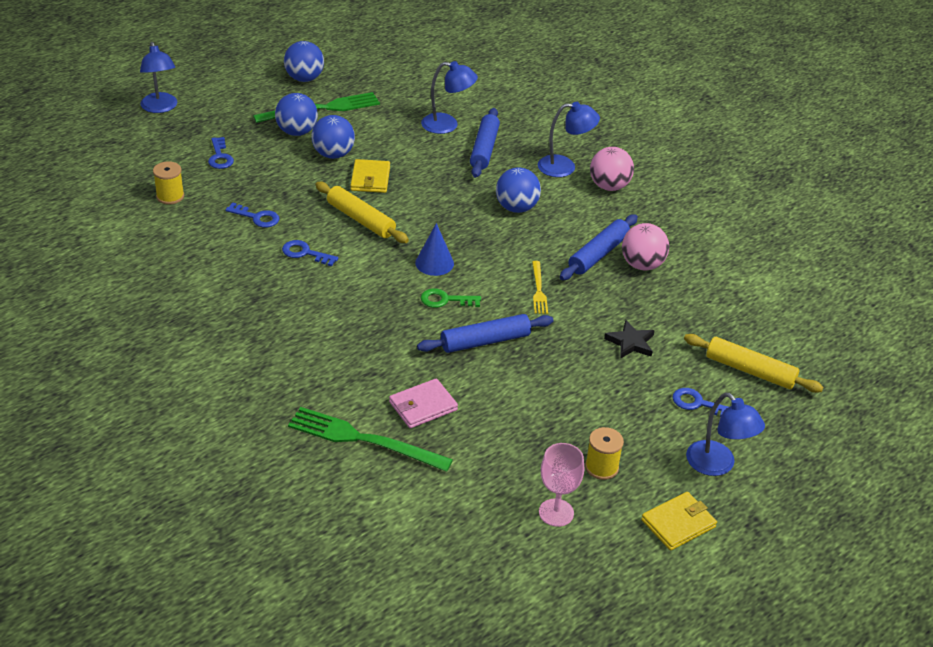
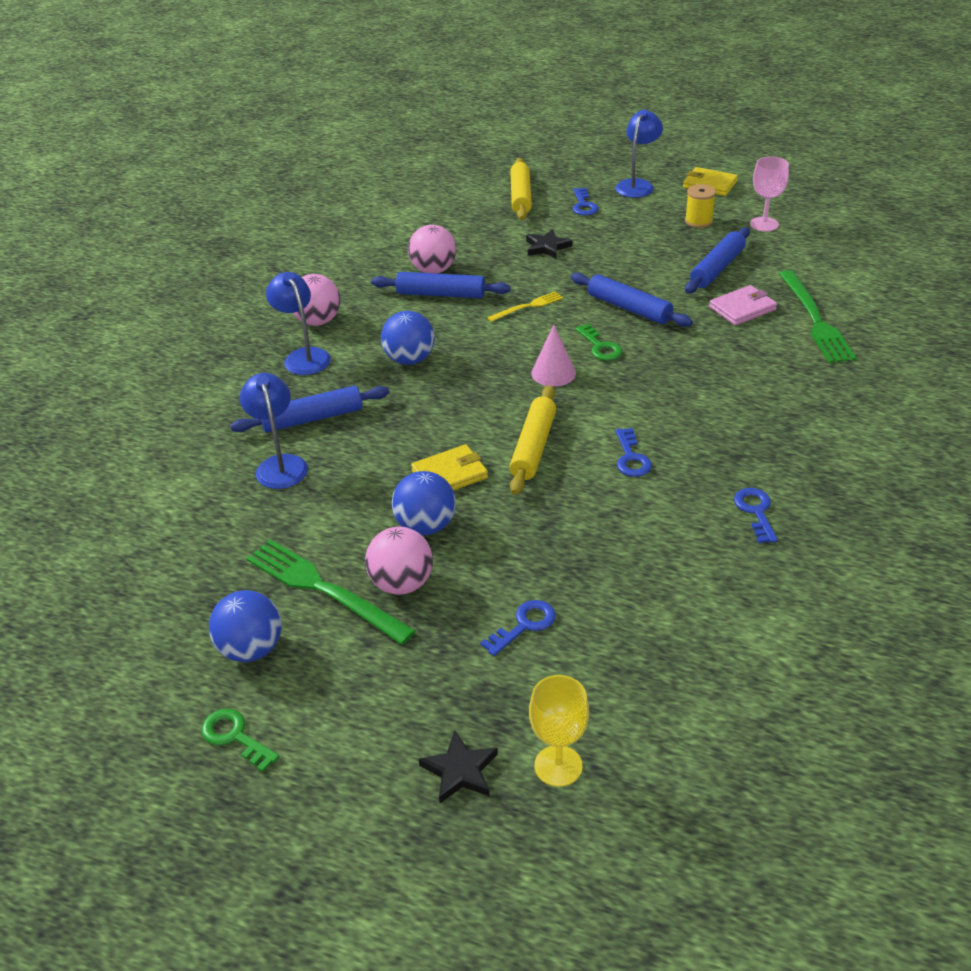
camera: 115 degrees left, 0 degrees up
(127, 132) = (558, 766): none -> yellow goblet
(160, 108) = (460, 771): blue lamp -> black star
(170, 196) = (651, 621): yellow spool -> none
(254, 61) = (235, 737): none -> green key
(256, 217) = (611, 524): blue key -> blue key (756, 512)
(297, 132) = (402, 584): blue ball -> pink ball
(423, 406) = (742, 308): pink wallet -> pink wallet turned 60 degrees counterclockwise
(434, 263) = (553, 373): blue cone -> pink cone
(501, 428) = (717, 268): none -> blue rolling pin

